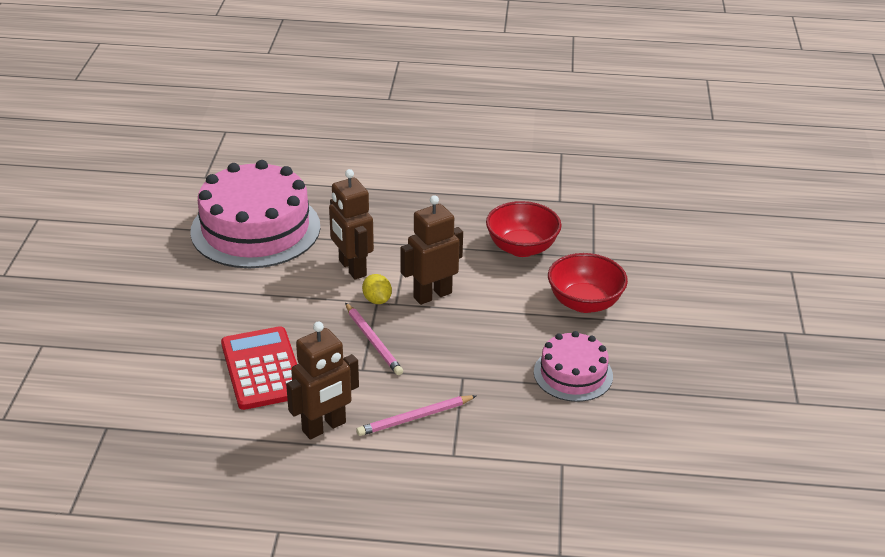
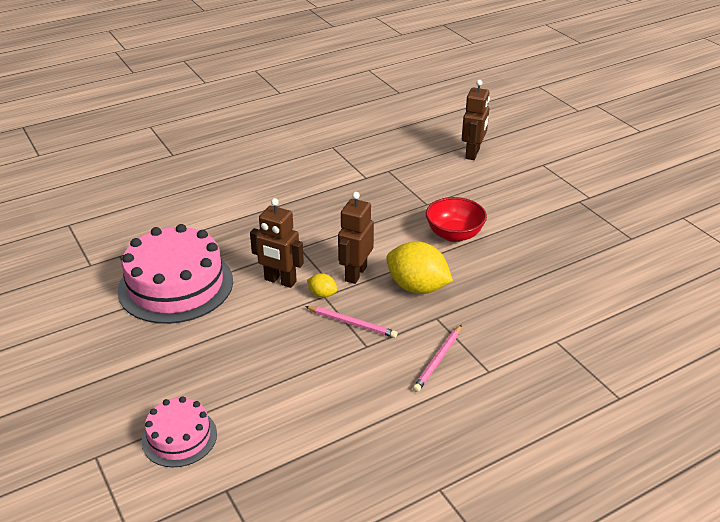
camera: 35 degrees left, 0 degrees up
(263, 369) = (297, 382): red calculator -> none
(324, 427) = (387, 399): brown robot -> brown robot (473, 153)
(479, 338) = (417, 287): none -> yellow lemon
(521, 248) = (377, 217): red bowl -> none
(573, 374) = (498, 282): pink cake -> pink cake (179, 437)

